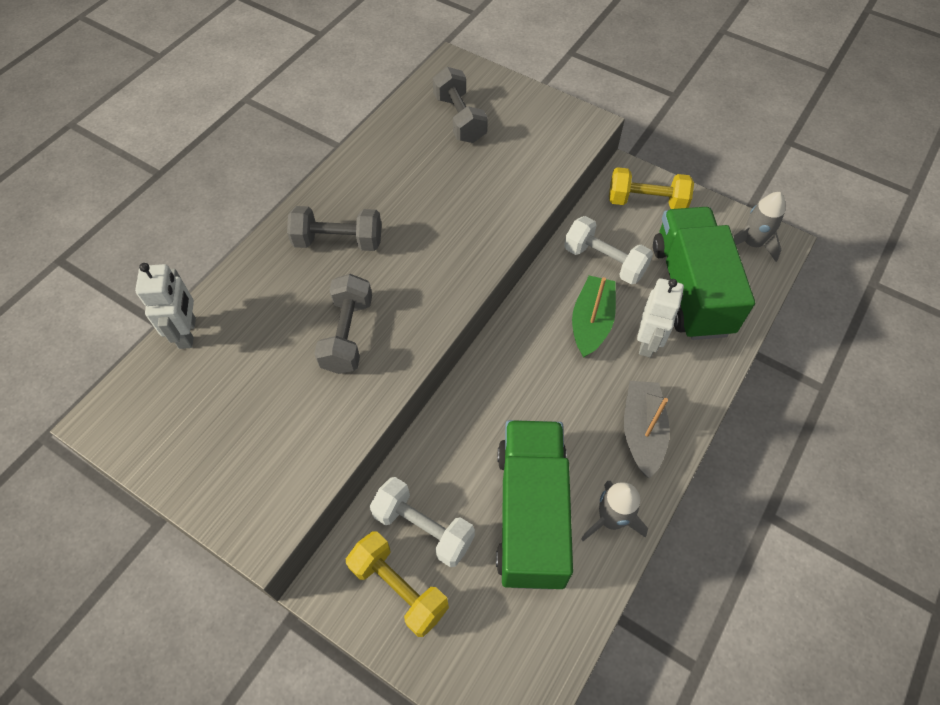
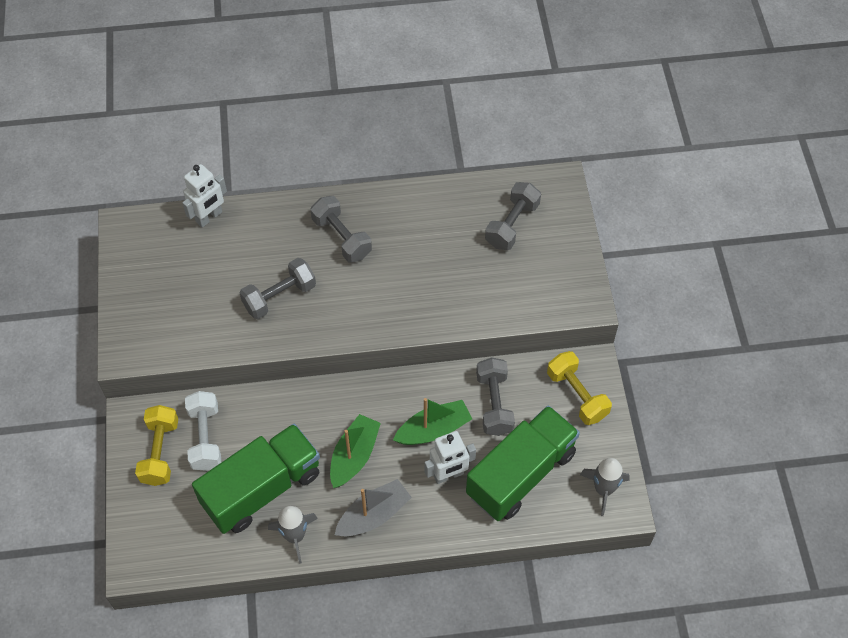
camera: 50 degrees right, 0 degrees up
(564, 404) = (354, 456): none -> green boat
(604, 261) = (494, 404): white dumbbell -> grey dumbbell

